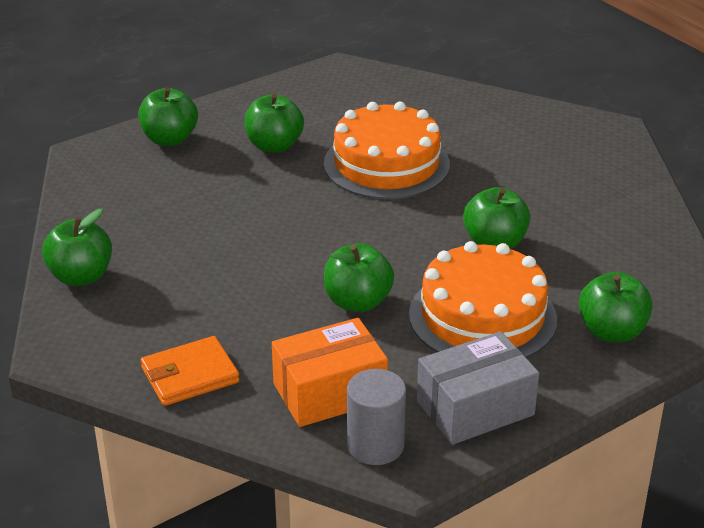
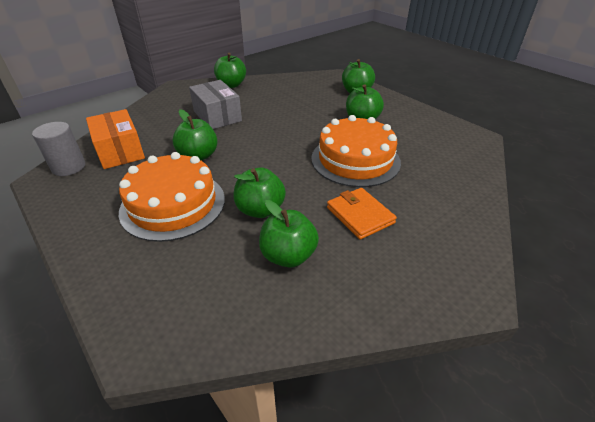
camera: 85 degrees right, 5 degrees up
(190, 375) = (150, 114): orange wallet -> orange wallet (360, 215)
(475, 408) = (80, 202): grey box -> grey box (217, 116)
(611, 332) = (135, 273): green apple -> green apple (288, 256)

